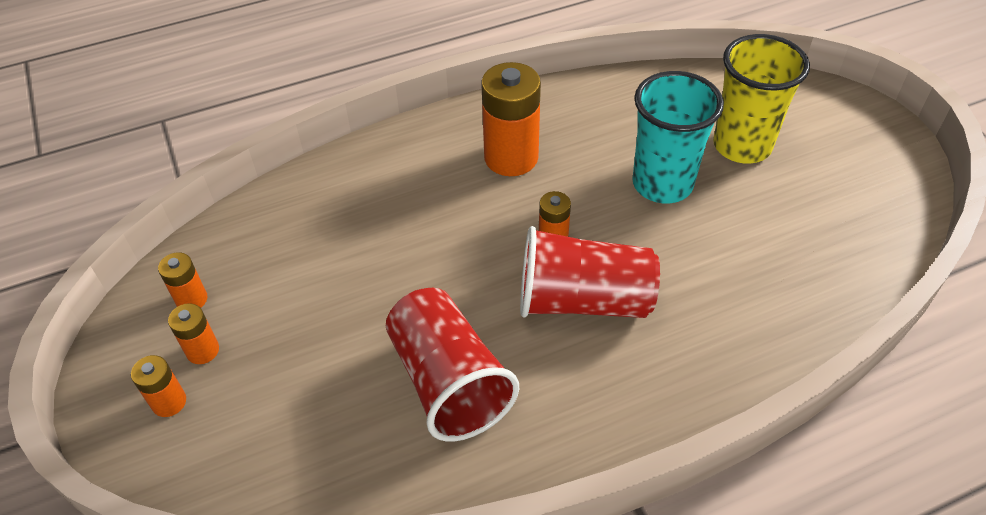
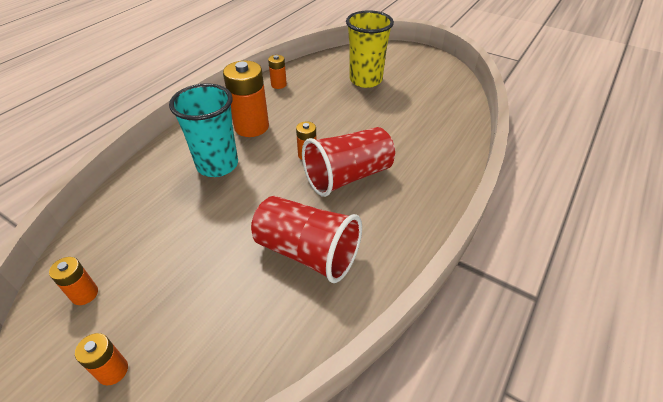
camera: 35 degrees left, 5 degrees down
(202, 350) = (117, 322): orange battery -> orange battery (278, 85)
(662, 184) = (342, 109): turquoise cup -> turquoise cup (217, 165)

